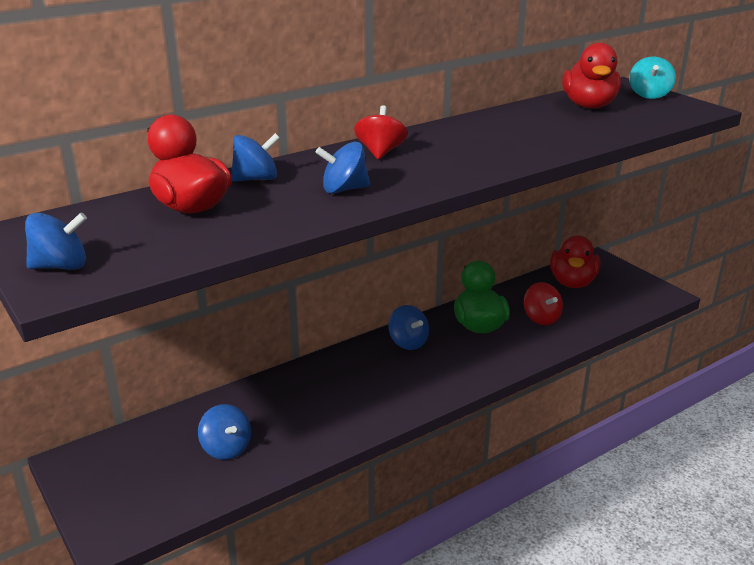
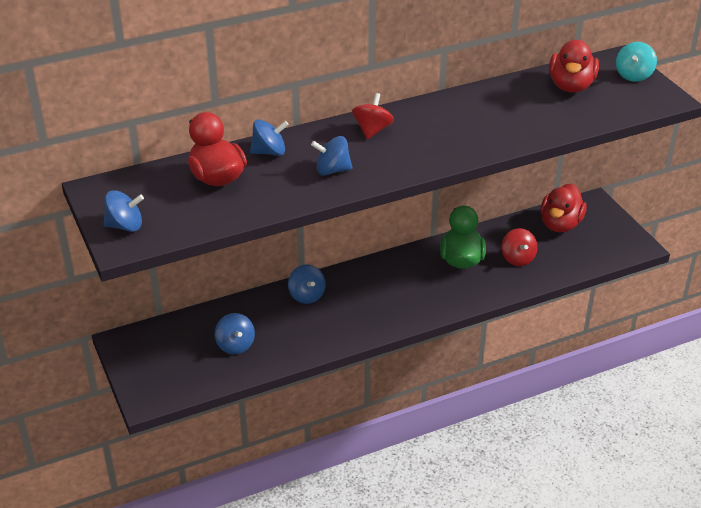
camera: 10 degrees right, 10 degrees up
(408, 342) = (396, 269): blue spinning top -> blue spinning top (307, 295)

